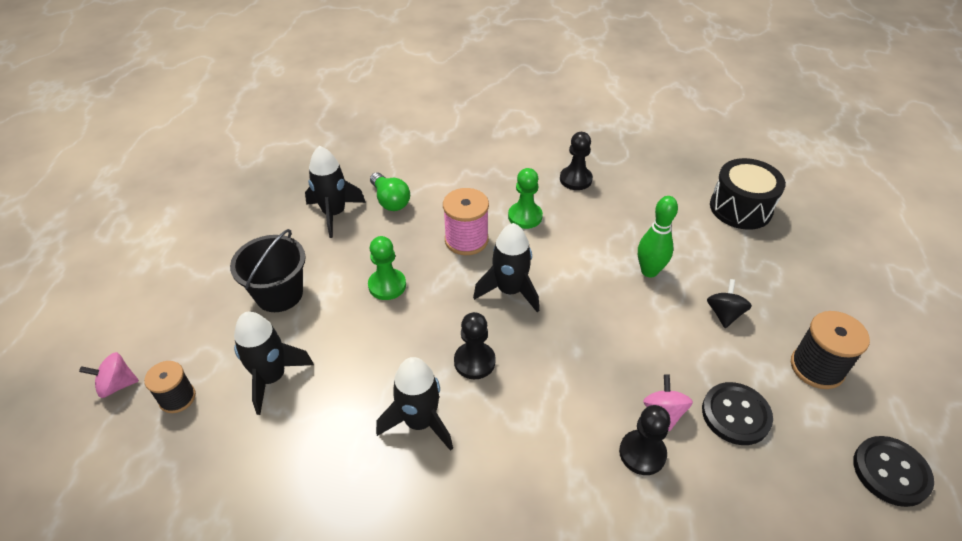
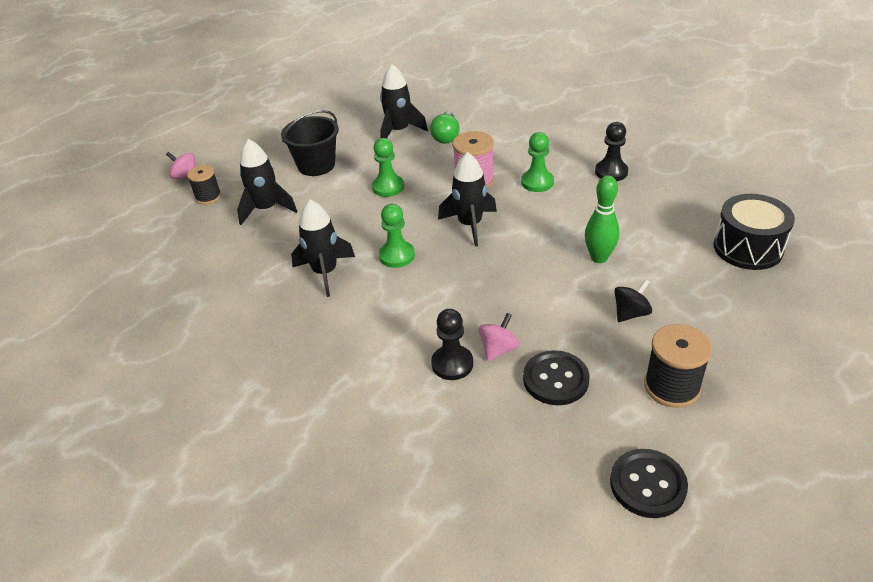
camera: 40 degrees right, 5 degrees down
(474, 361) = (397, 256): black pawn -> green pawn

